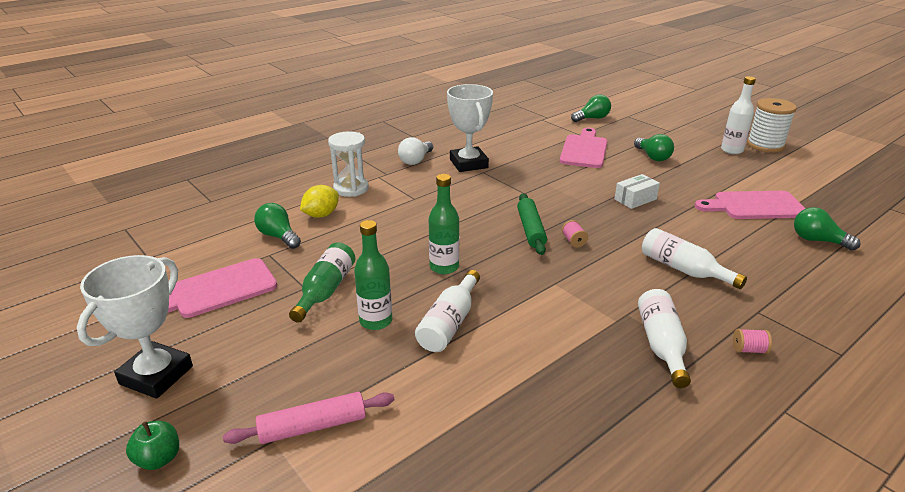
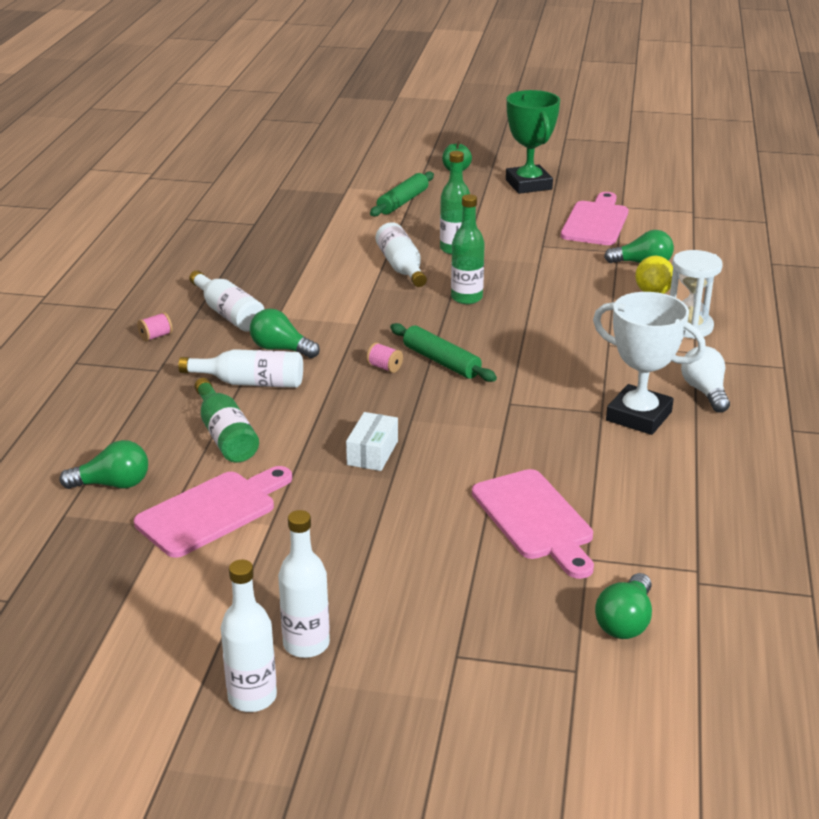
camera: 140 degrees right, 0 degrees up
(156, 375) = (528, 185): white trophy -> green trophy
(313, 426) = (403, 202): pink rolling pin -> green rolling pin
(326, 290) = (524, 250): green bottle -> green bottle (225, 435)
(652, 157) = (421, 554): green light bulb -> green light bulb (281, 349)
(765, 145) = (252, 697): white spool -> white bottle

